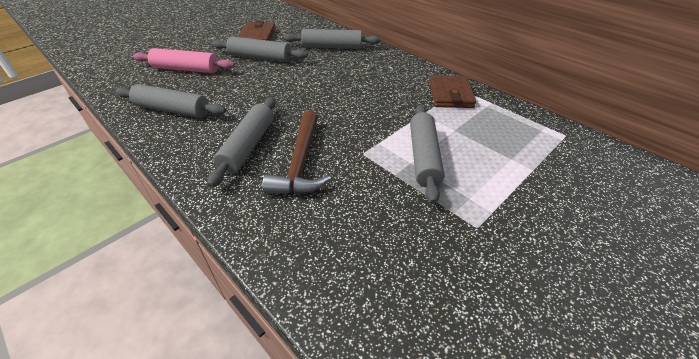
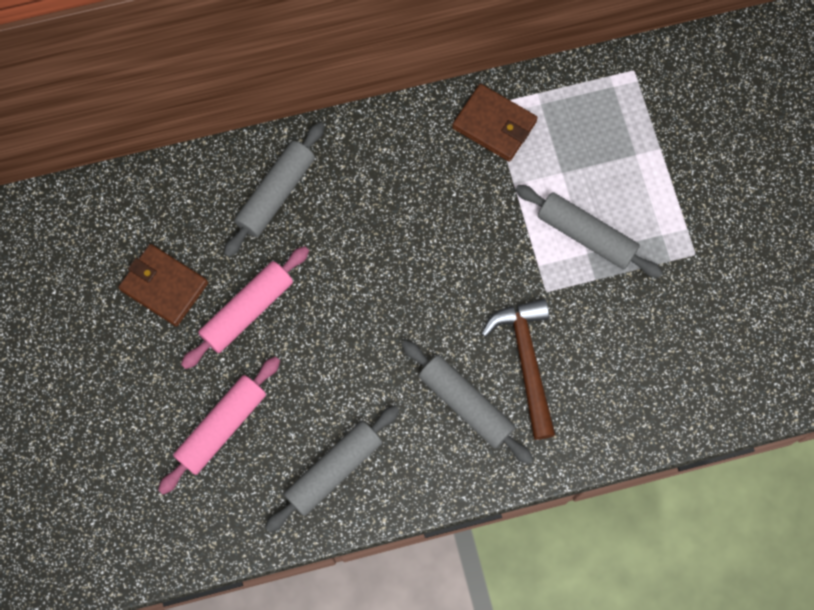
camera: 60 degrees left, 30 degrees up
(260, 57) = (247, 310): grey rolling pin -> pink rolling pin
(300, 163) = (526, 361): brown hammer -> brown hammer turned 135 degrees counterclockwise

